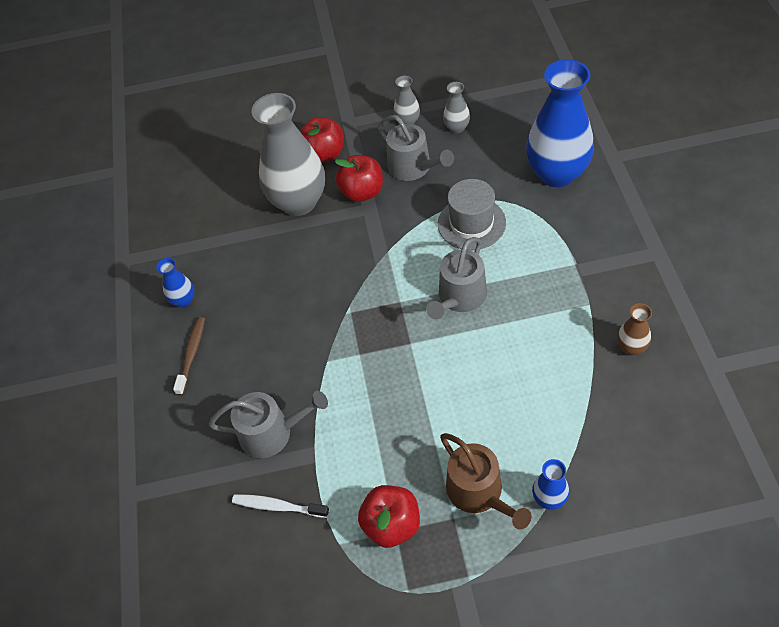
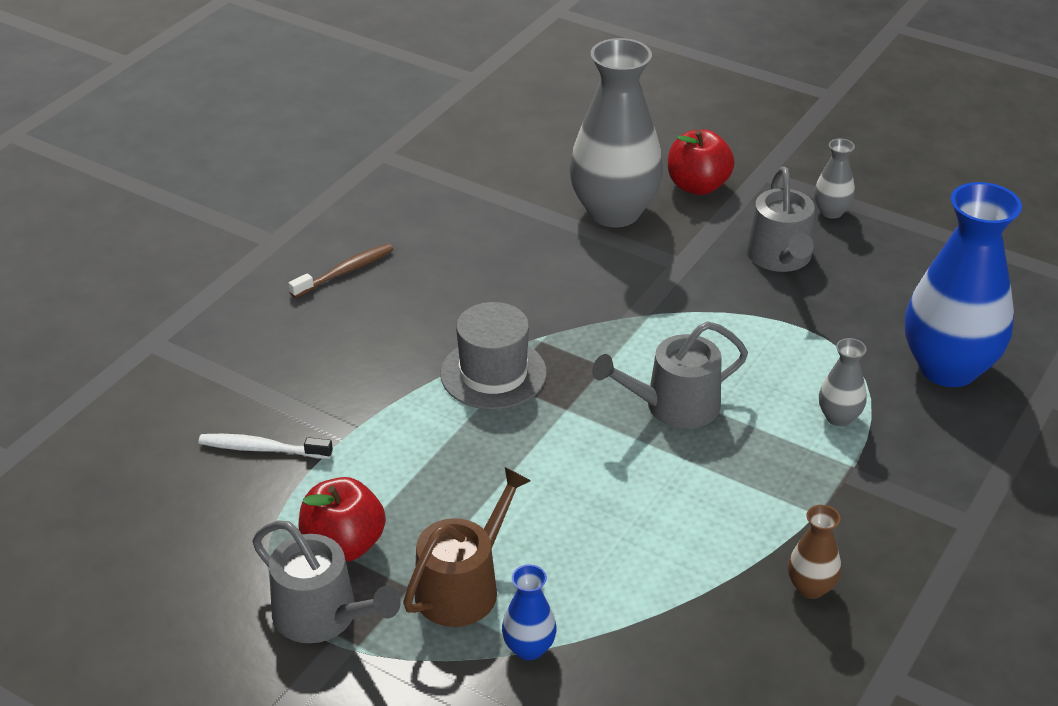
camera: 35 degrees right, 15 degrees down
(183, 300) = (394, 223): blue vase -> none
(272, 433) = (334, 386): grey watering can -> grey watering can (323, 616)
(278, 506) = (262, 449): white toothbrush -> white toothbrush turned 45 degrees counterclockwise
(362, 192) = (693, 245): red apple -> none
(457, 128) = (882, 251): grey vase -> grey vase (839, 417)
(471, 223) = (779, 349): grey hat -> grey hat (493, 373)
(479, 492) = (463, 586): brown watering can -> brown watering can turned 150 degrees counterclockwise

